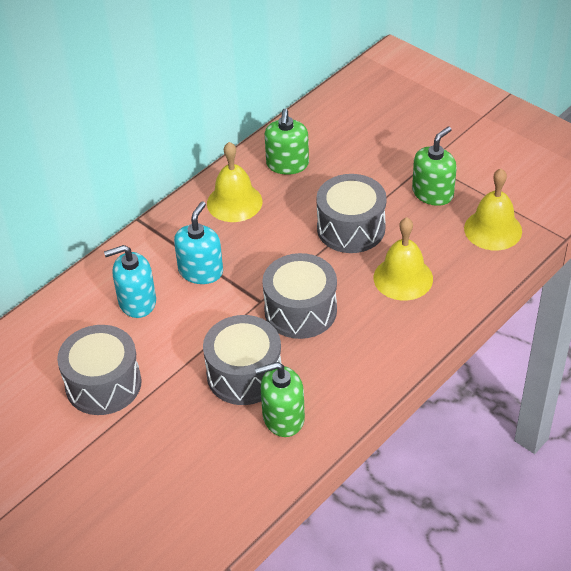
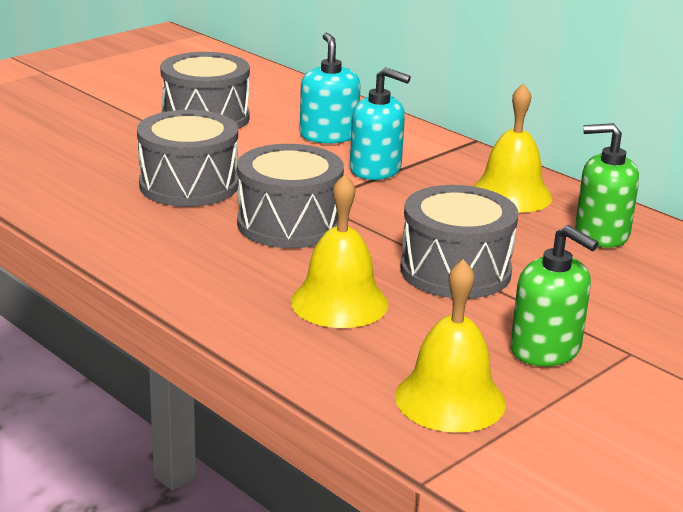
camera: 90 degrees right, 20 degrees down
(283, 418) = (107, 202): green soap dispenser -> none

